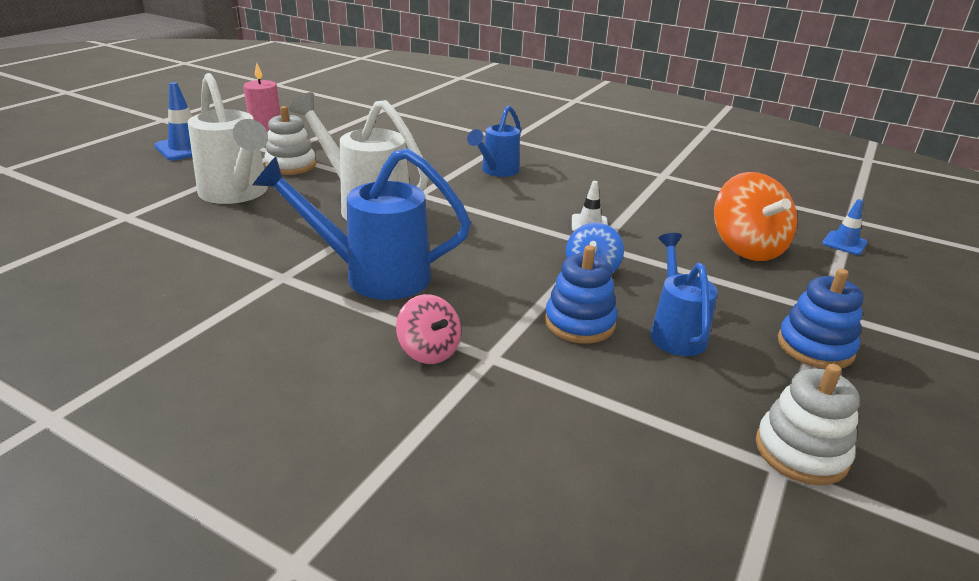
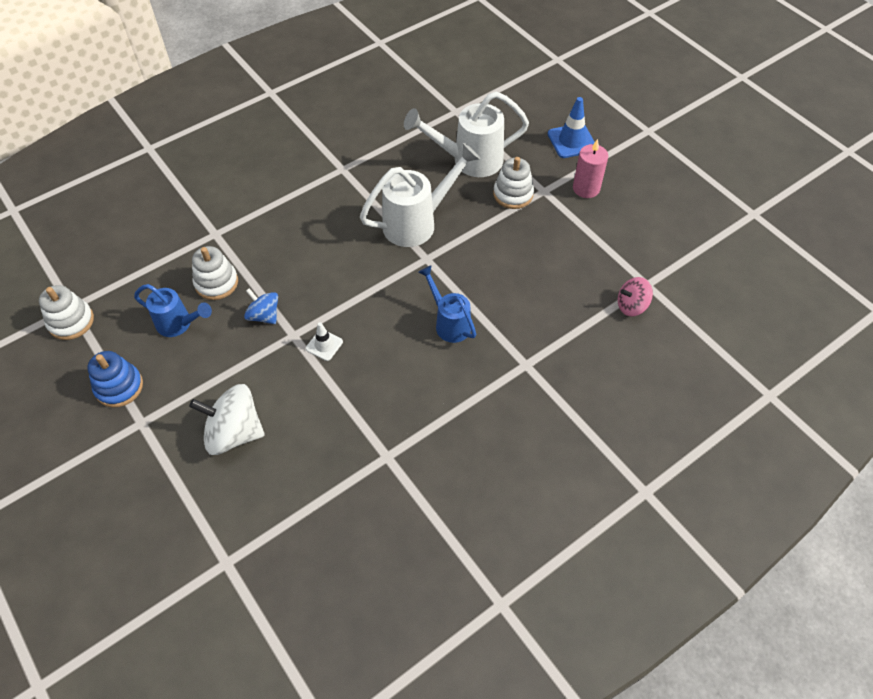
camera: 115 degrees right, 25 degrees up
(372, 275) = (321, 206): blue watering can -> none
(429, 351) = (235, 211): pink spinning top -> pink spinning top (631, 306)
(579, 323) = (216, 283): blue stacking toy -> white stacking toy
(746, 248) = (234, 432): orange spinning top -> white spinning top
(844, 243) = (197, 516): blue traffic cone -> none

